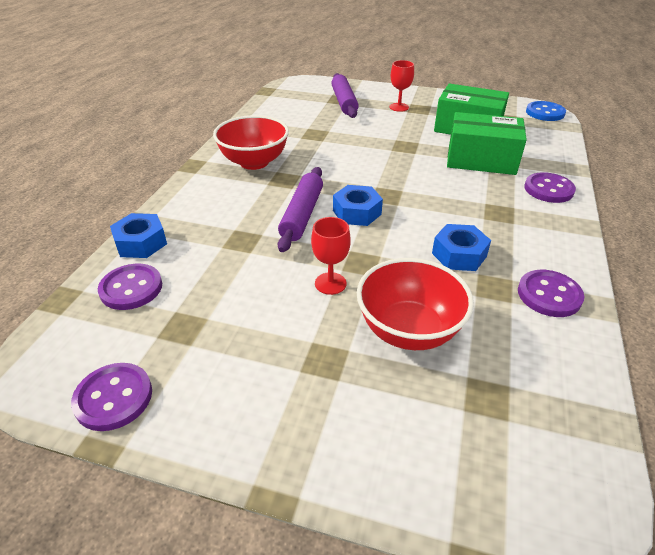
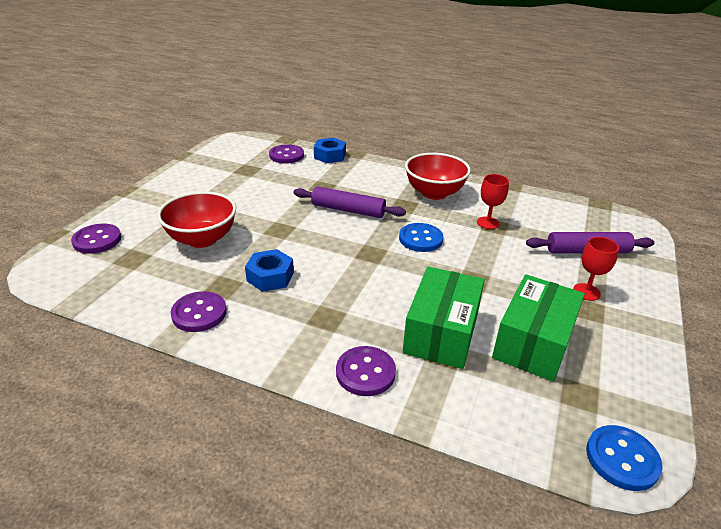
camera: 95 degrees right, 5 degrees down
(113, 398) = (209, 156): purple button -> purple button (97, 240)
(330, 283) = (262, 215): red goblet -> red goblet (488, 223)
(350, 169) = (420, 239): none -> blue button
(357, 212) = (346, 234): blue nut -> none

